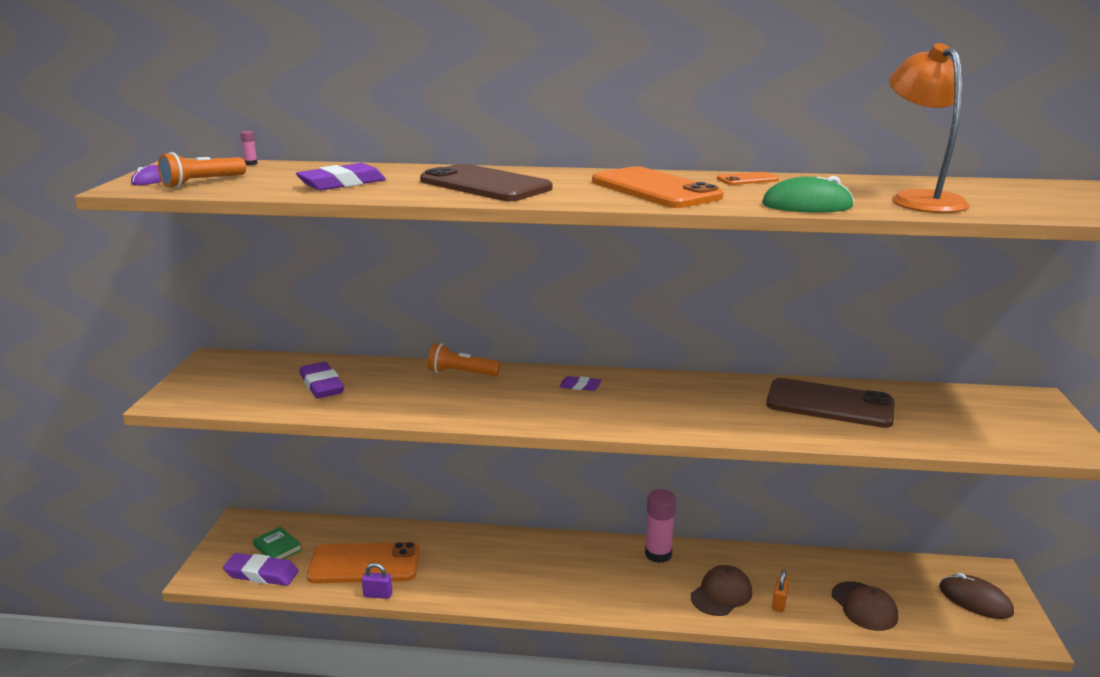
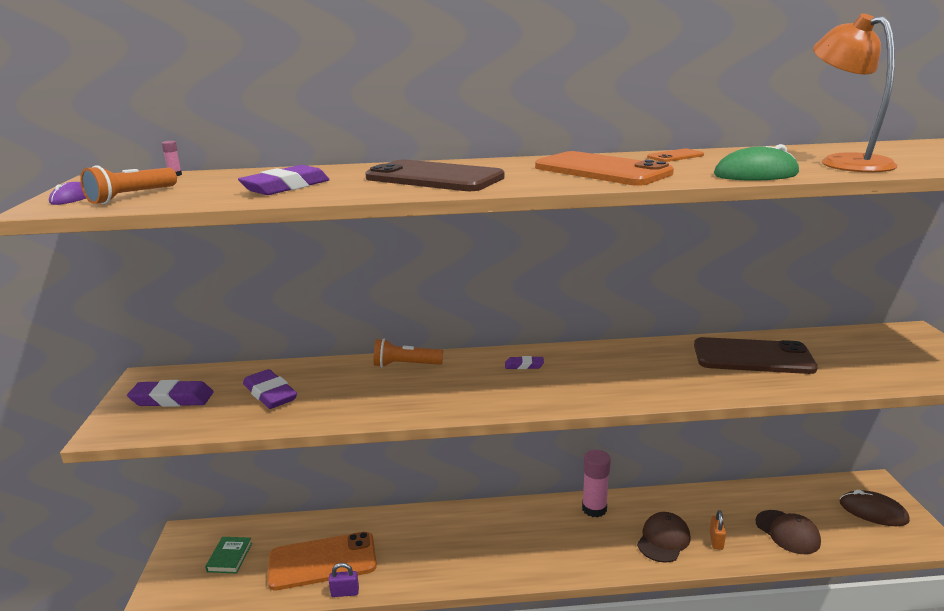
camera: 10 degrees left, 0 degrees up
(261, 574) = (220, 589): purple eraser -> purple eraser (172, 399)
(277, 548) = (229, 557): green book -> green book turned 60 degrees clockwise

